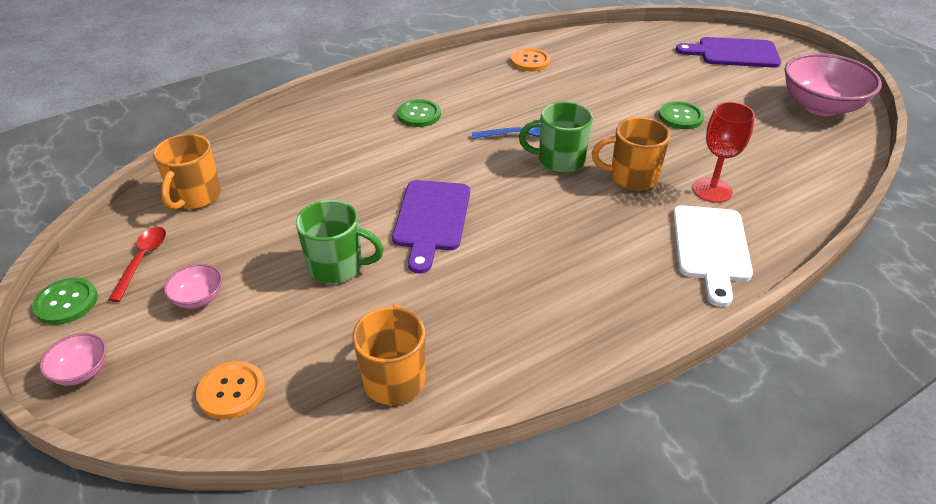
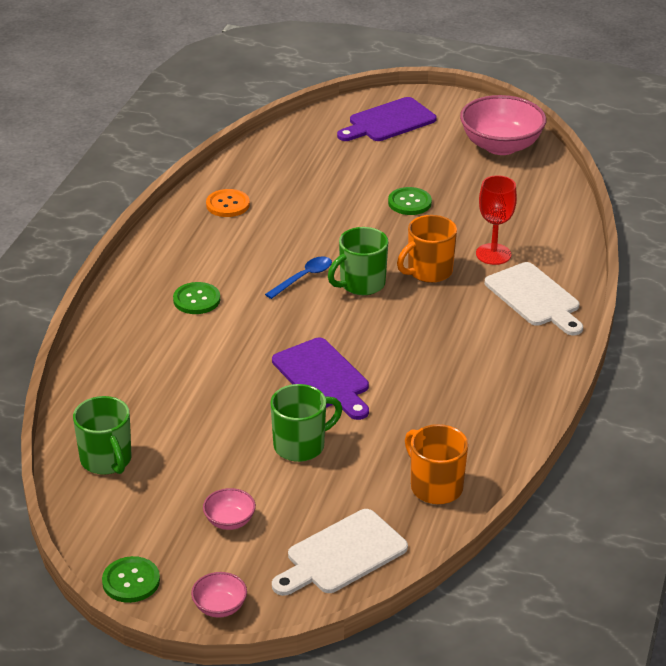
camera: 40 degrees left, 5 degrees down
(142, 260) = (142, 524): red spoon -> none
(195, 197) = (106, 460): orange mug -> green mug
(231, 391) = (342, 554): orange button -> white cutting board

